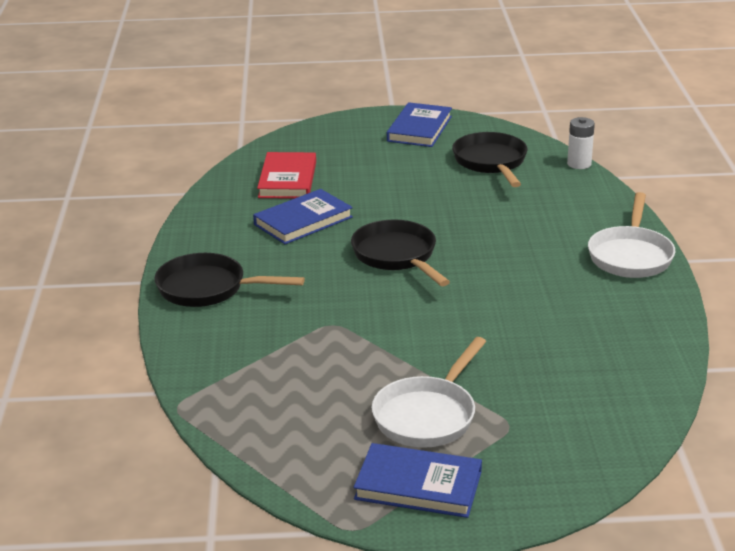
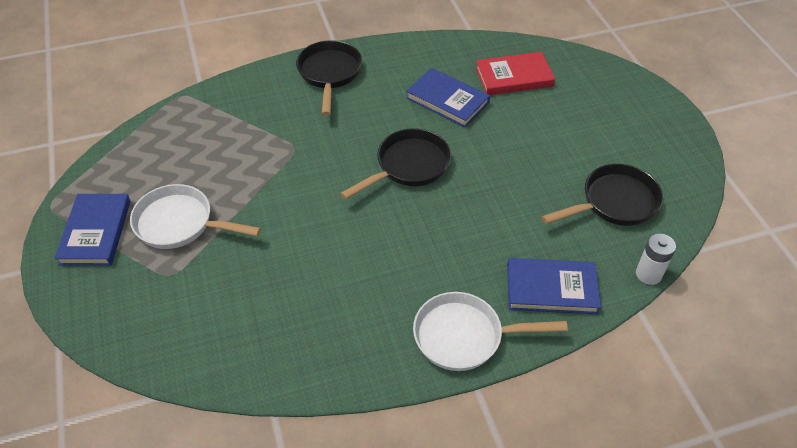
camera: 75 degrees right, 20 degrees up
(419, 129) = (659, 140): blue book -> blue book (551, 289)

